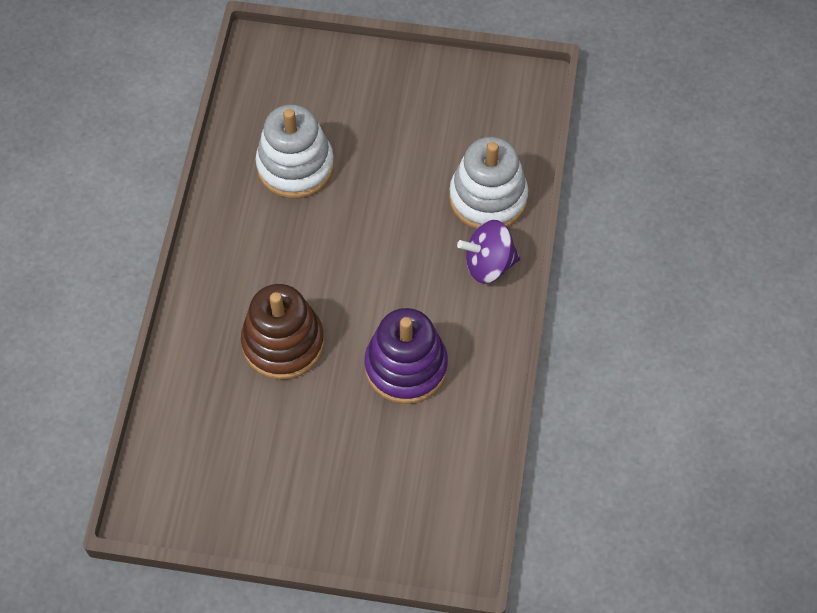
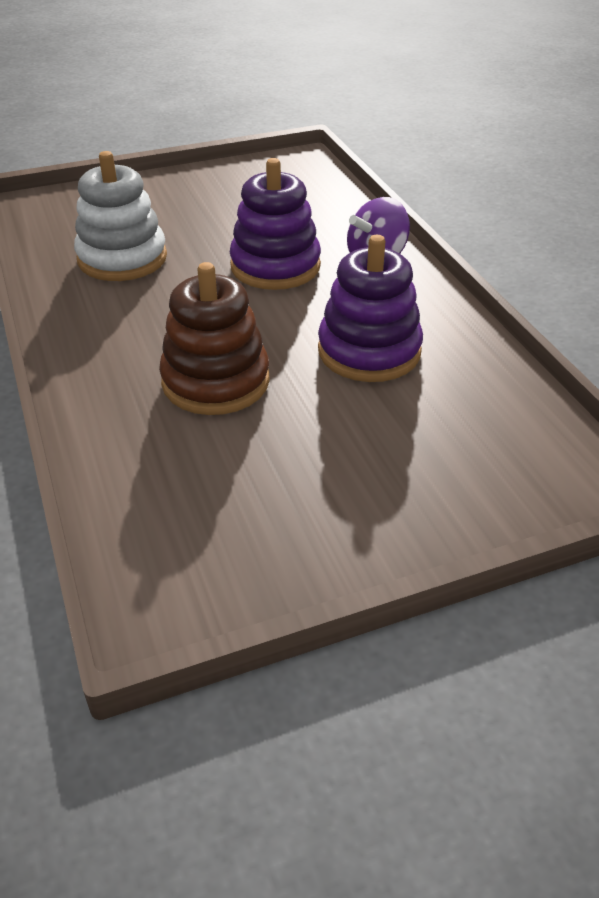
camera: 30 degrees left, 20 degrees down
(404, 234) = (275, 266): none -> purple stacking toy
(488, 198) = (332, 223): white stacking toy -> none

